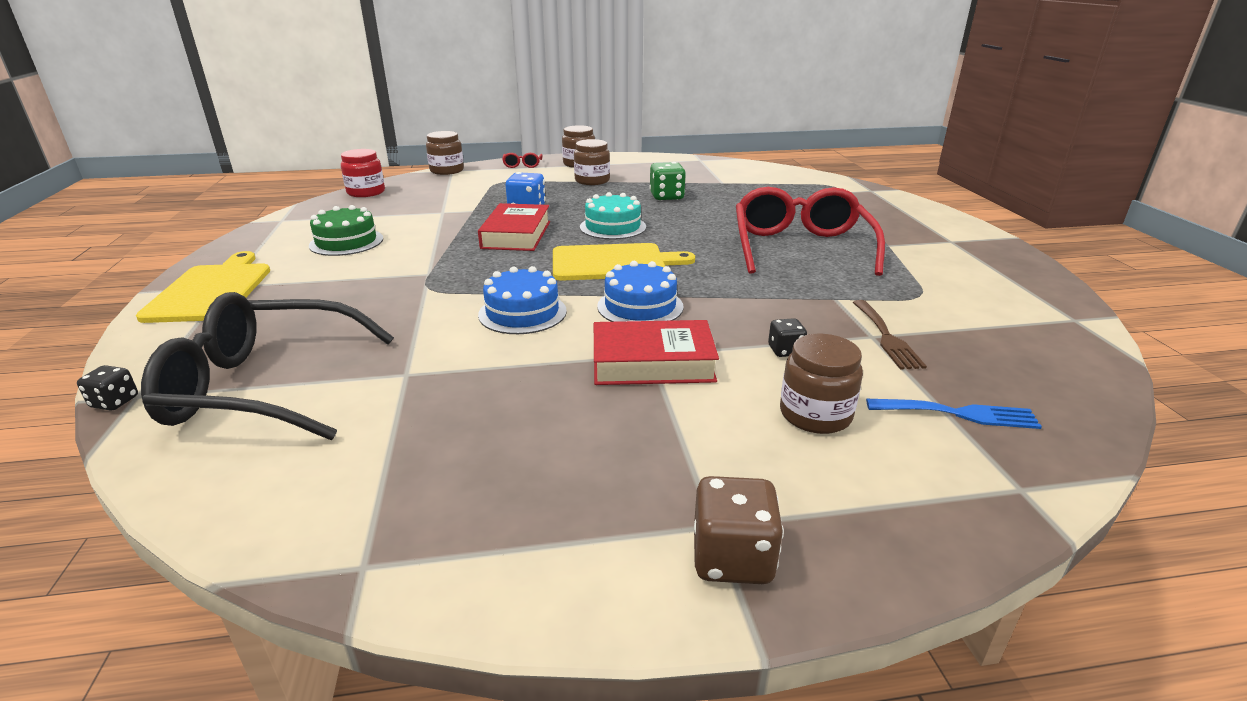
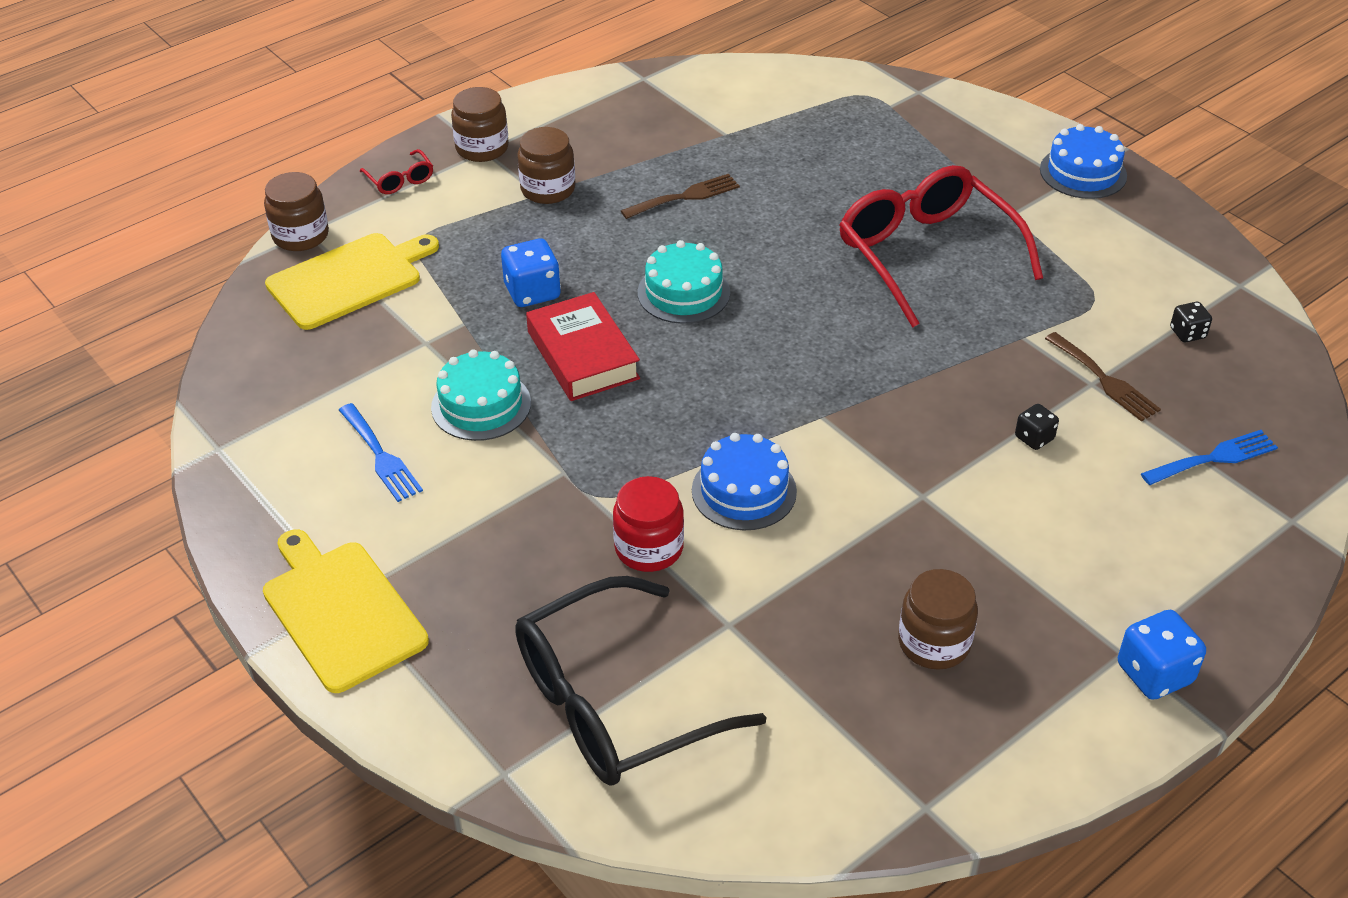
camera: 30 degrees left, 15 degrees up
(114, 402) = (495, 789): black dice -> black dice (1187, 333)
(346, 242) = (381, 456): green cake -> blue fork
(366, 192) = (250, 337): red jar -> red jar (649, 548)
(430, 238) = (481, 405): none -> turquoise cake
(613, 263) = (753, 366): yellow cutting board -> yellow cutting board (349, 279)
(640, 306) = (851, 429): blue cake -> blue cake (1083, 172)
(652, 362) = (935, 506): red book -> none
(666, 197) = (685, 196): green dice -> brown fork
(732, 558) = (1154, 673): brown dice -> blue dice
(815, 414) = (1113, 509): brown jar -> brown jar (934, 643)

